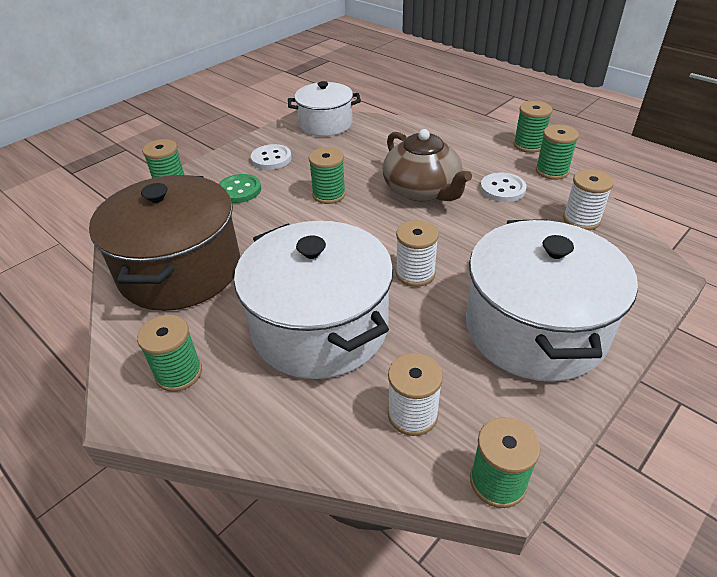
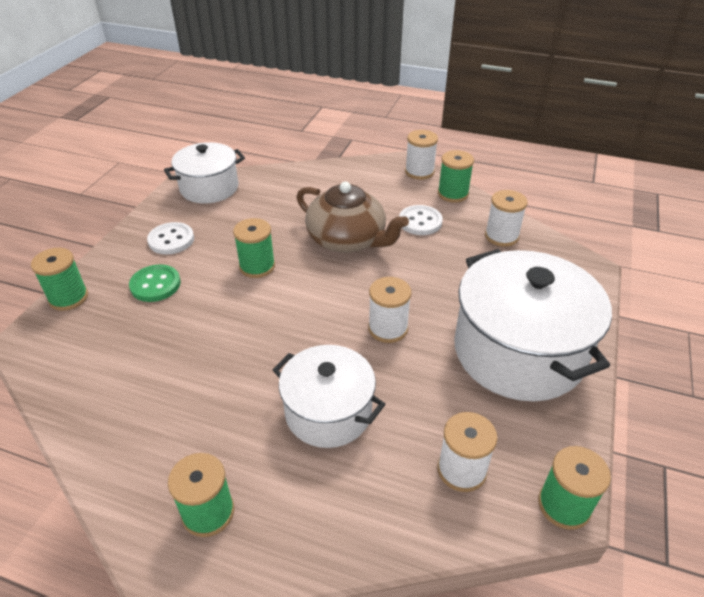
camera: 25 degrees left, 0 degrees up
(180, 270) = (140, 395): brown pot -> none
(320, 327) = (328, 412): white pot -> white pot, size x0.61
(528, 145) = (419, 172): green spool -> white spool

